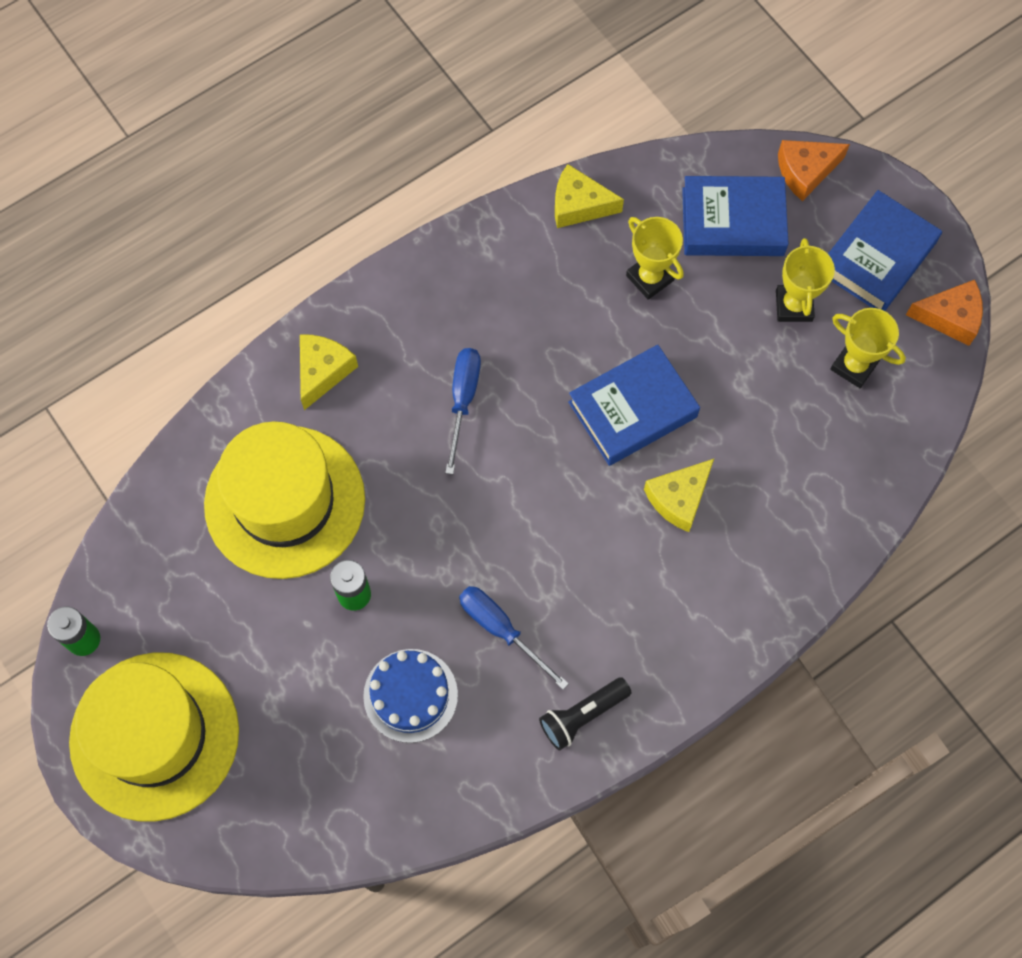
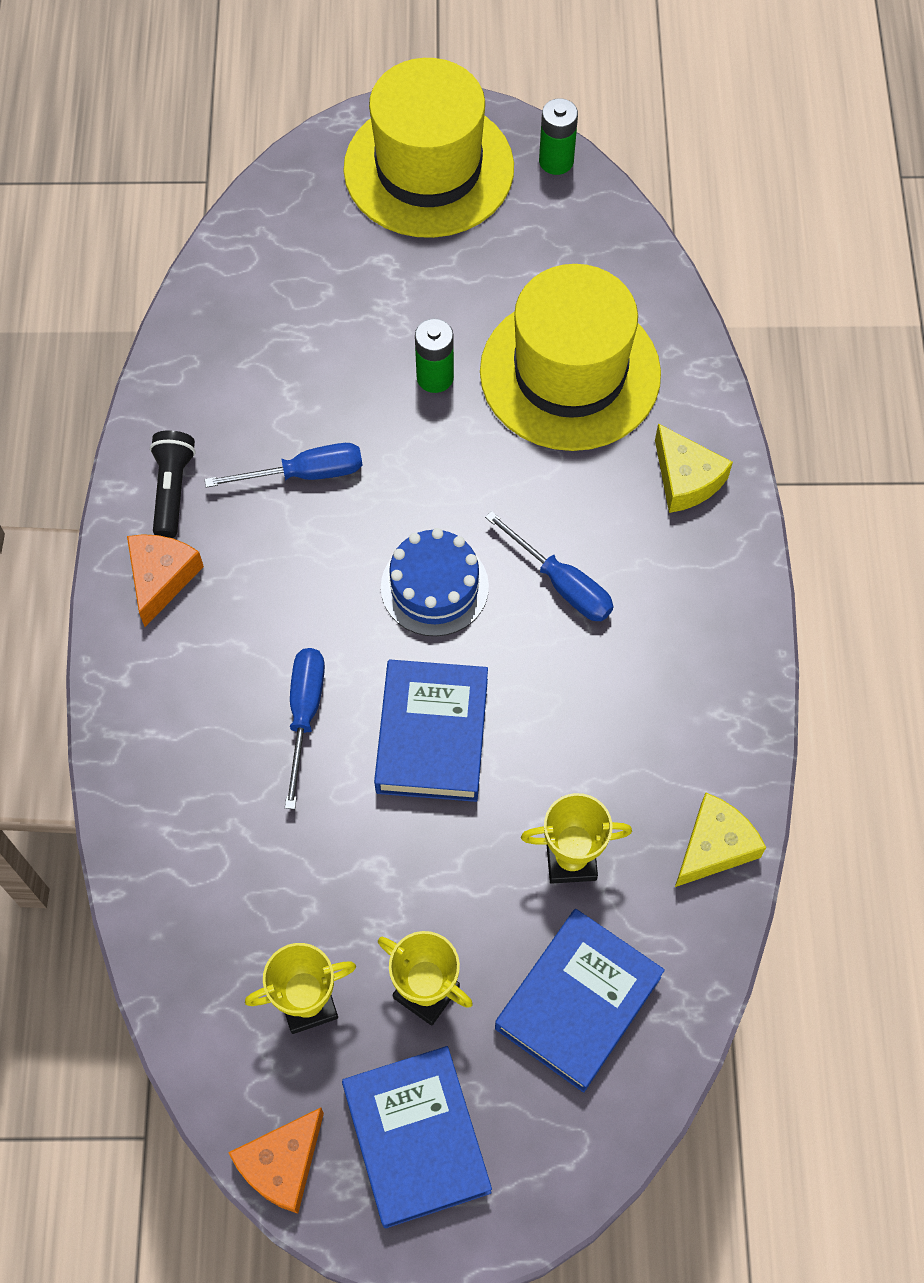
camera: 125 degrees right, 5 degrees down
(410, 695) = (306, 367): blue cake -> blue cake (434, 587)
(679, 498) = (305, 714): yellow cheese -> blue screwdriver
(805, 171) = (586, 1142): orange cheese -> orange cheese (161, 578)

